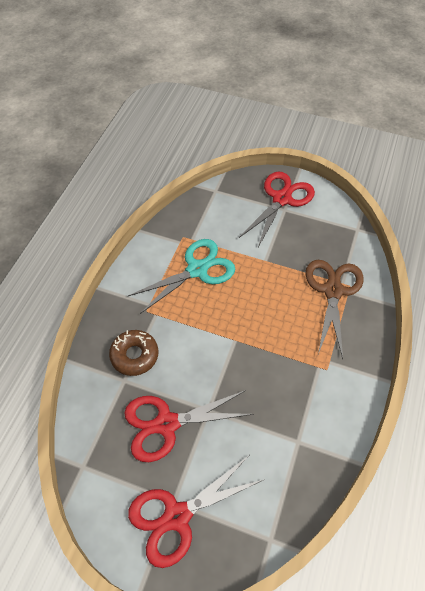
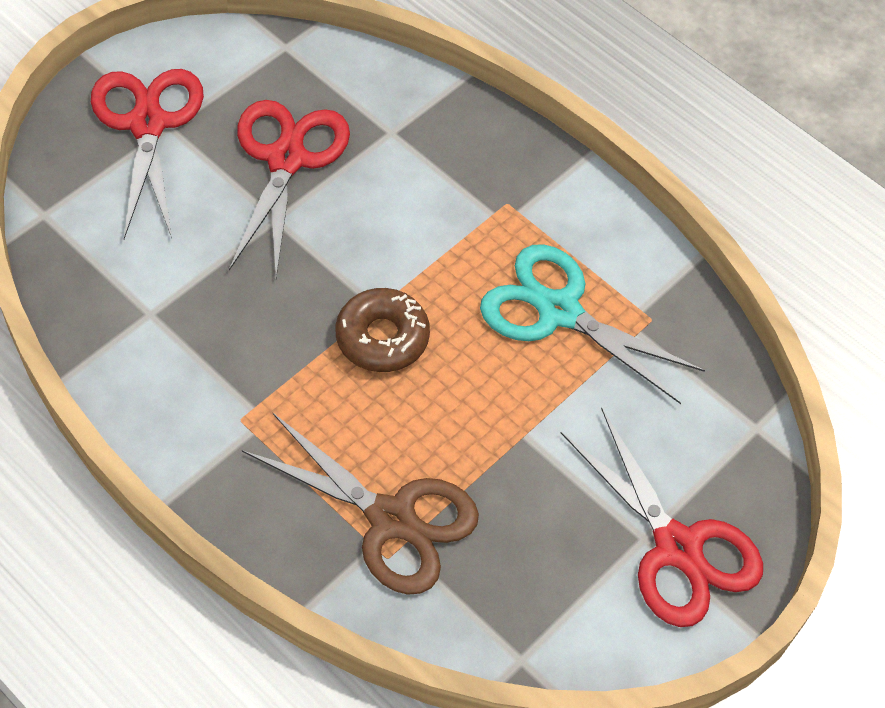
camera: 110 degrees right, 0 degrees up
(134, 355) = (428, 159): brown donut -> brown donut (382, 337)
(197, 270) = (558, 311): turquoise scissors -> turquoise scissors turned 135 degrees clockwise

